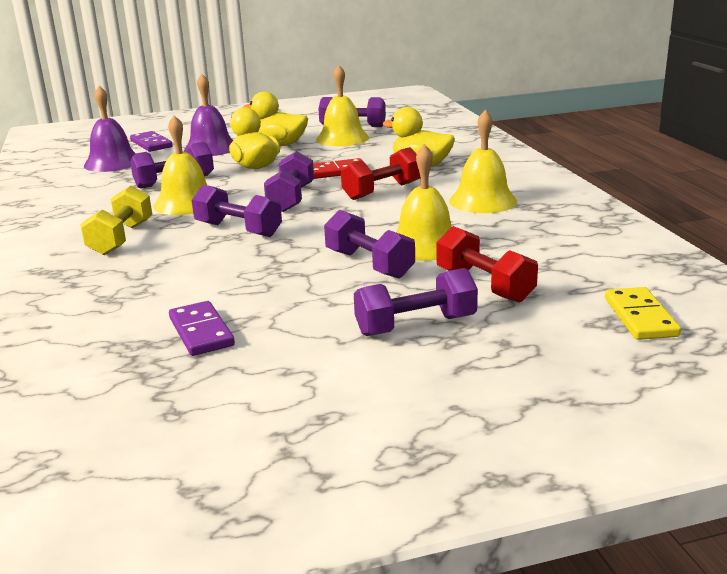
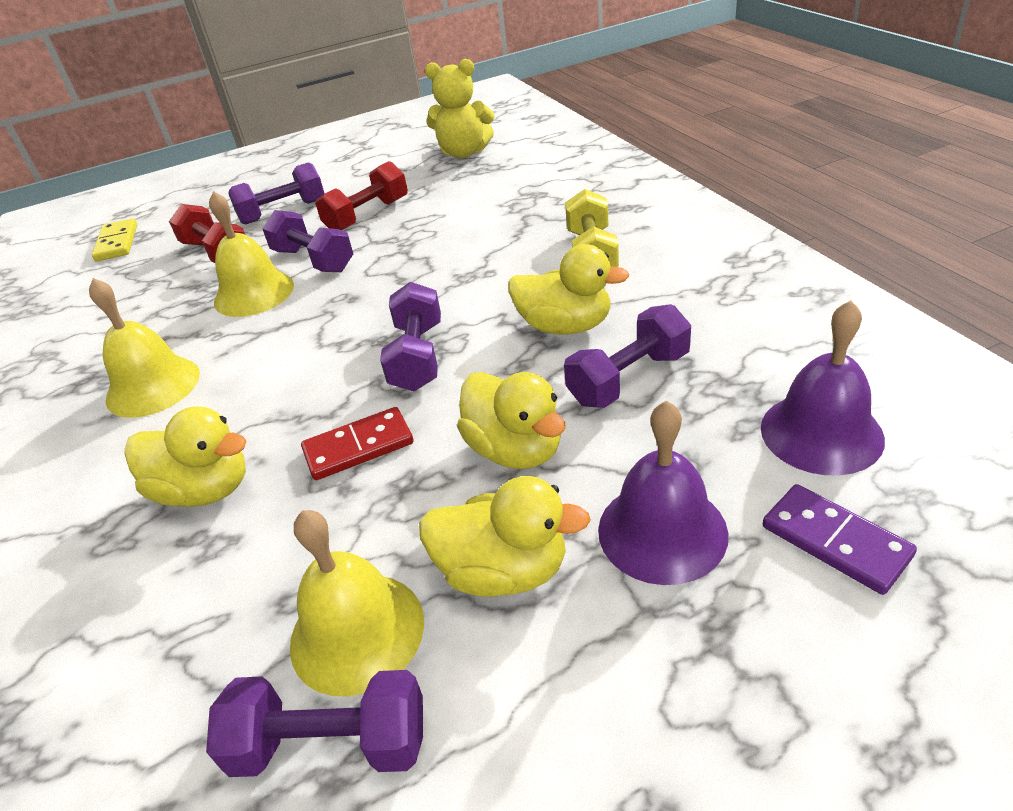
camera: 175 degrees right, 15 degrees up
(134, 381) = (464, 152): none -> yellow teddy bear
(186, 203) = (565, 326): yellow bell -> yellow duck
(201, 332) = (439, 183): purple domino -> none
(238, 230) = (463, 286): purple dumbbell -> none
(382, 191) = (285, 393): red dumbbell -> red dumbbell (367, 216)

